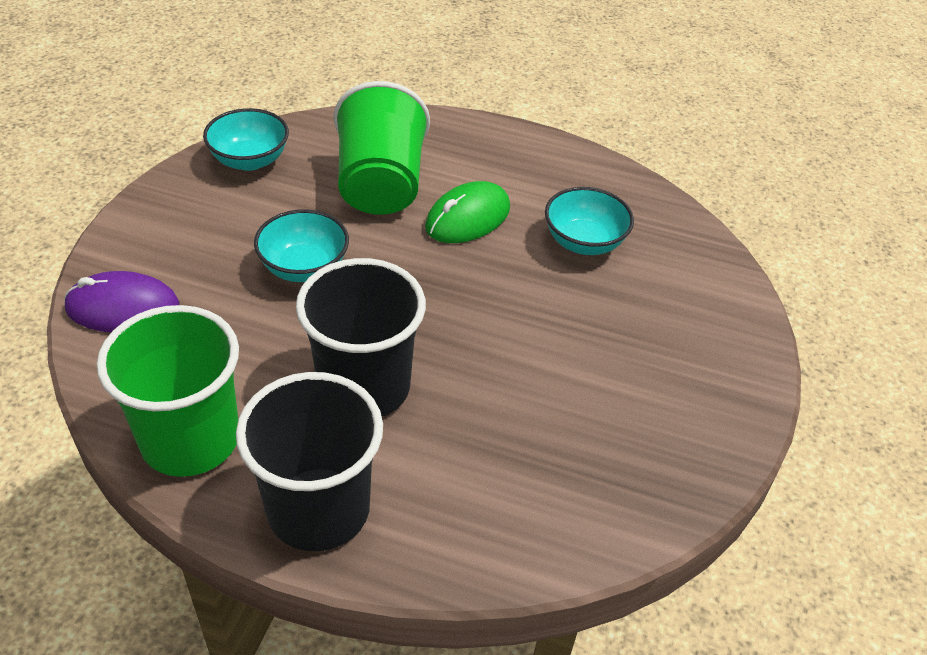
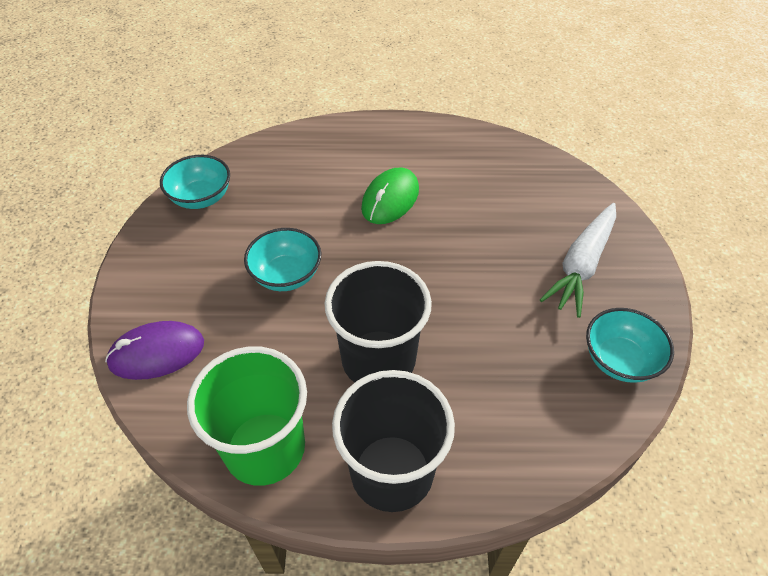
camera: 15 degrees left, 5 degrees up
(380, 185) = (313, 191): green cup -> none
(584, 242) = (482, 195): turquoise bowl -> turquoise bowl (619, 360)
(668, 355) = (581, 265): none -> white carrot

